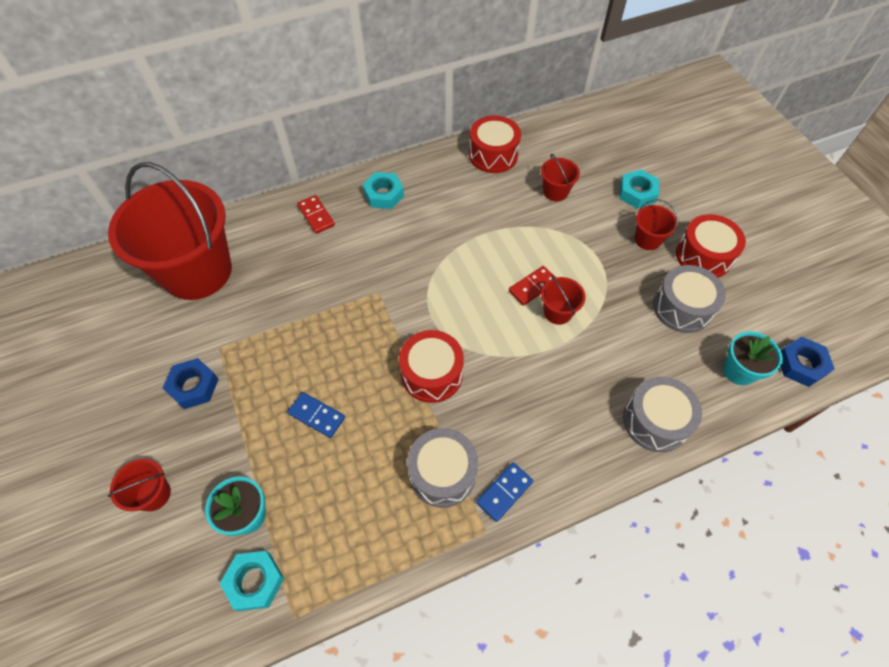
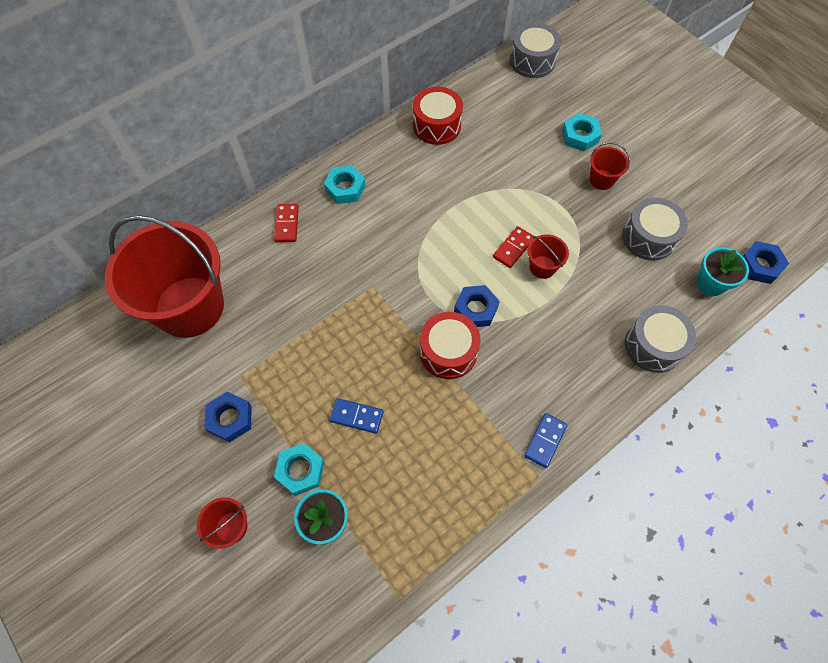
camera: 15 degrees left, 5 degrees up
(255, 581) = (354, 577): turquoise nut -> turquoise nut (300, 470)
(316, 216) = (286, 224): red domino -> red domino turned 45 degrees clockwise
(442, 473) = (487, 438): grey drum -> grey drum (532, 61)
(474, 338) = (475, 309): none -> blue nut
(555, 192) = (506, 150): red bucket -> none
(703, 256) = (654, 184): red drum -> none

